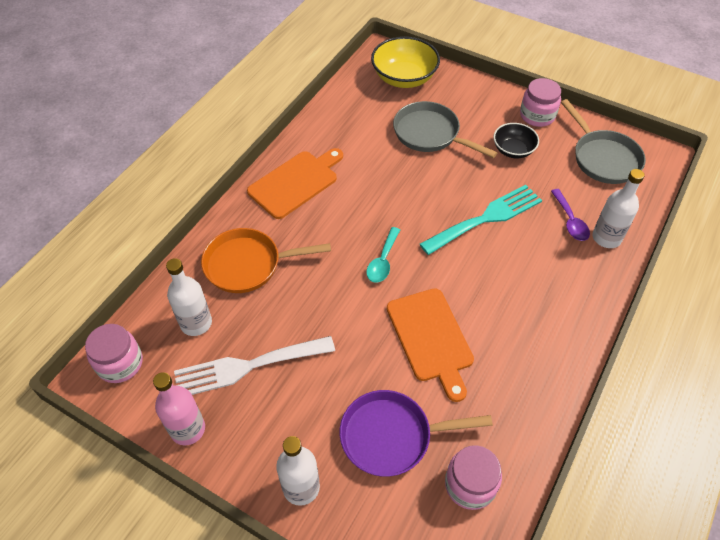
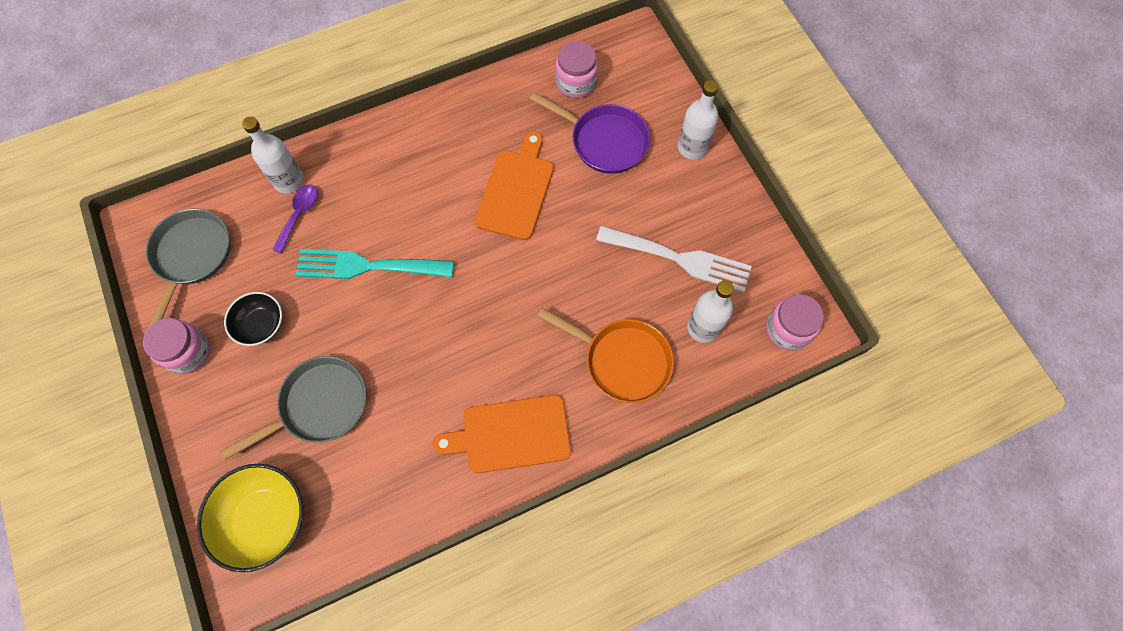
camera: 145 degrees left, 15 degrees up
(188, 429) = (754, 237): pink bottle -> none
(383, 261) = (497, 283): turquoise spoon -> none
(430, 134) = (319, 405): grey pan -> grey pan turned 105 degrees counterclockwise

